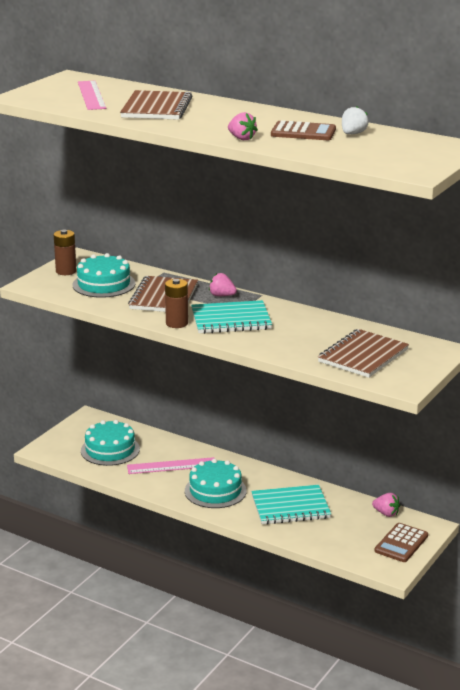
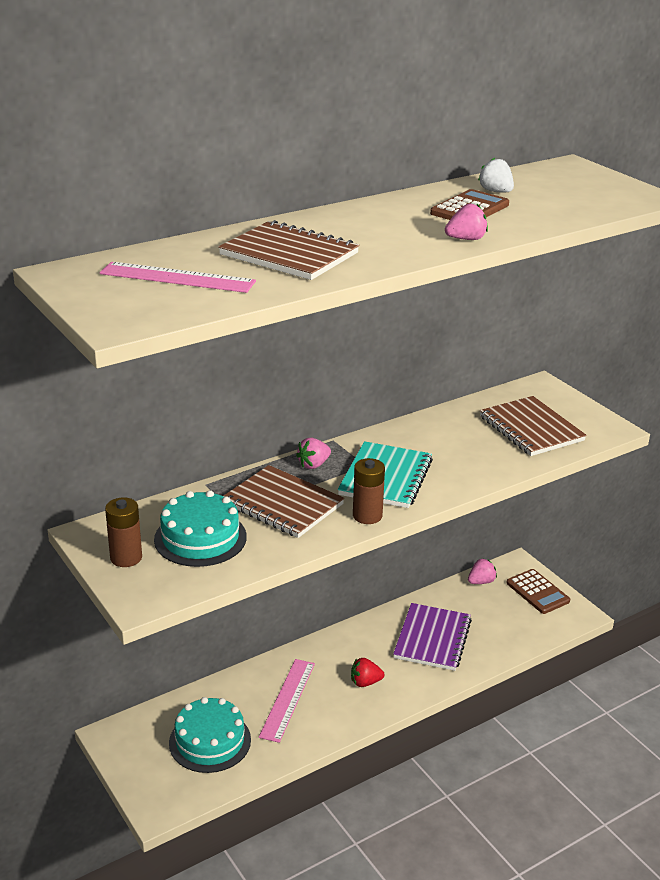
camera: 65 degrees left, 5 degrees up
(215, 491) = (365, 682): turquoise cake -> red strawberry
(290, 507) = (432, 639): turquoise notebook -> purple notebook

